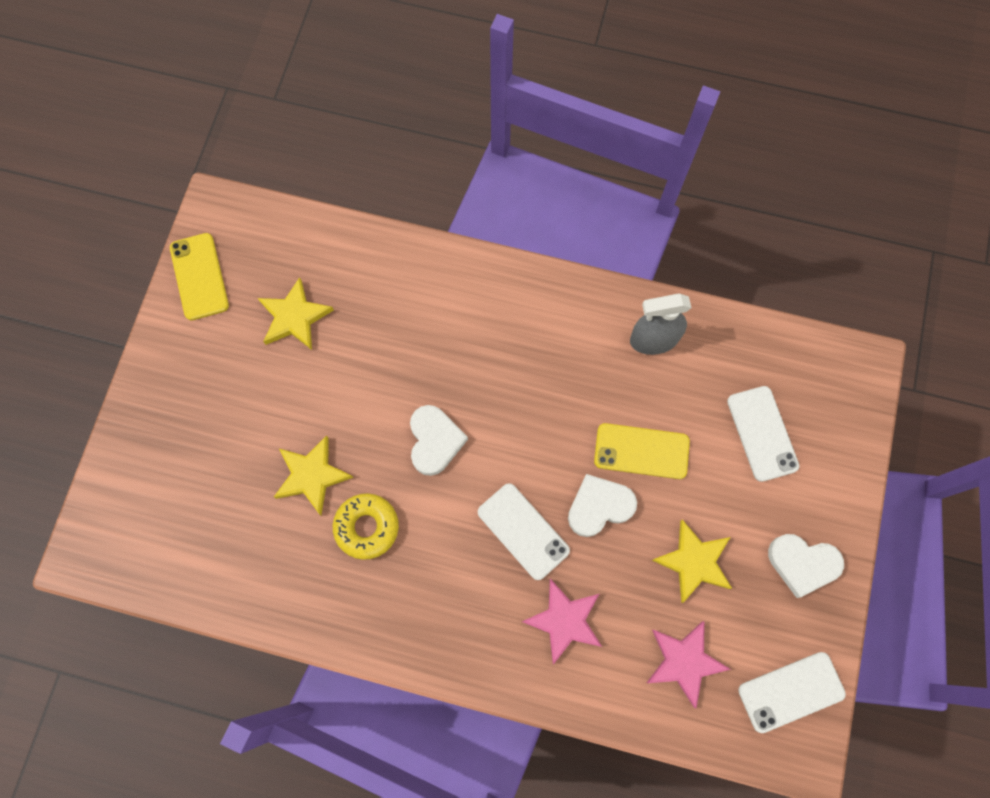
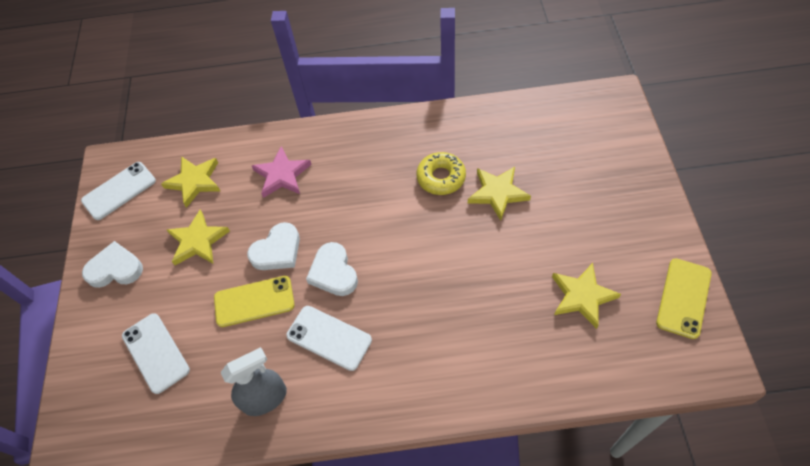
camera: 165 degrees right, 15 degrees down
(199, 276) = (683, 298): yellow phone -> yellow phone turned 60 degrees clockwise
(434, 441) = (419, 248): white heart -> white heart (333, 272)
(523, 531) = (329, 215): white phone -> white phone (329, 338)
(684, 661) = (194, 182): pink star -> yellow star

